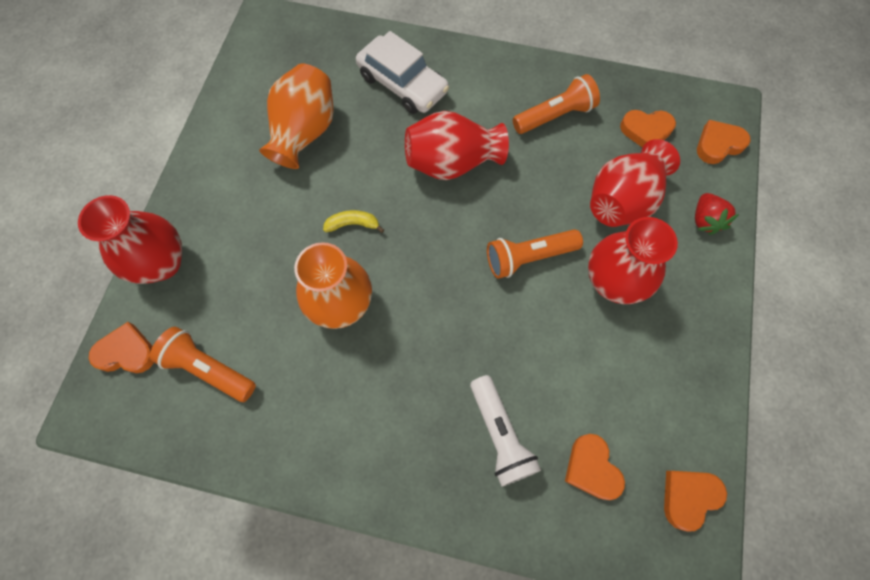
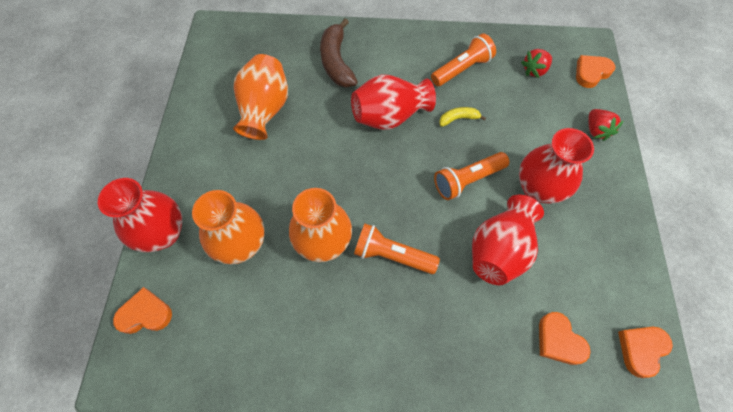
camera: 10 degrees left, 5 degrees down
(208, 369) = (220, 315): orange flashlight -> orange flashlight (392, 255)
(247, 290) = (241, 244): none -> orange vase
(353, 224) = (319, 176): yellow banana -> yellow banana (458, 119)
(402, 84) = (336, 62): white car -> brown banana
(500, 434) = (478, 326): white flashlight -> none
(622, 200) = (529, 125): red vase -> red vase (499, 250)
(646, 131) = (534, 70): orange heart -> red strawberry

